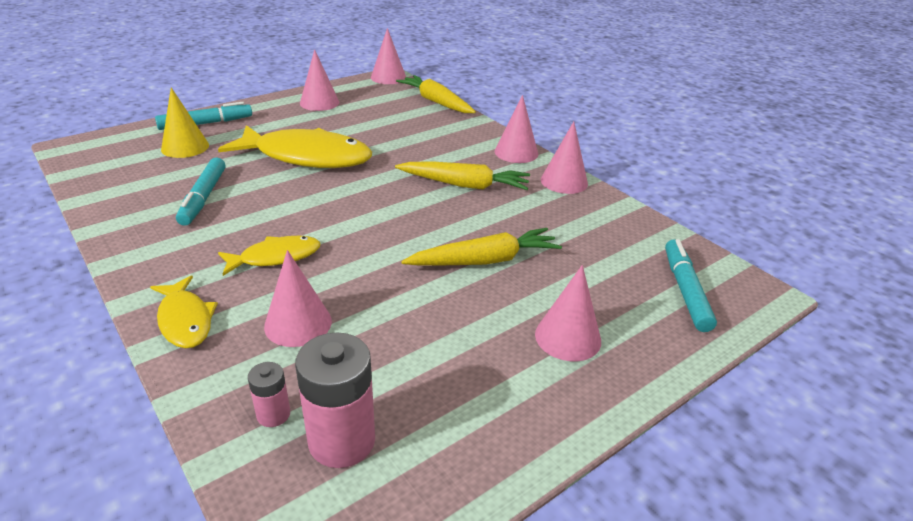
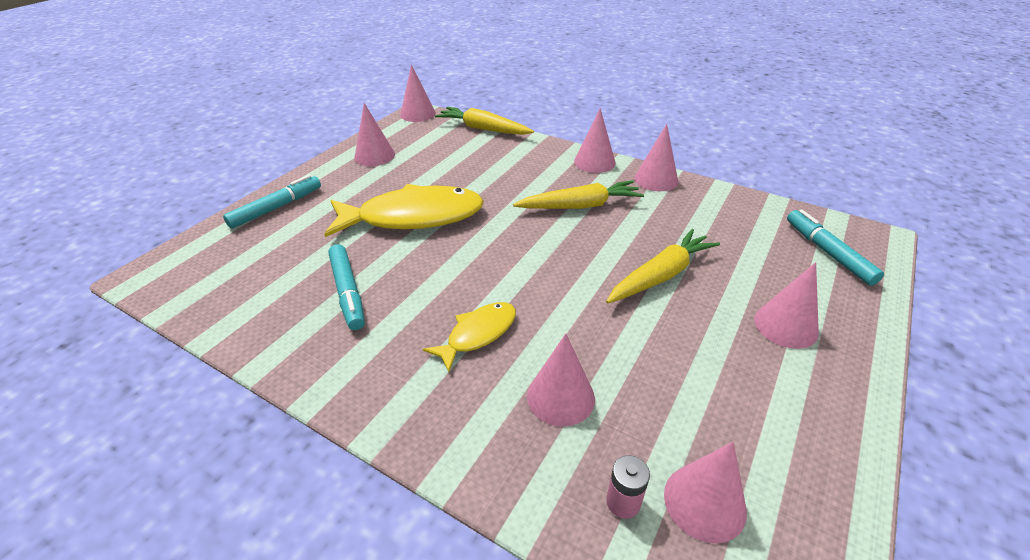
camera: 20 degrees left, 5 degrees up
(185, 147) = (277, 240): yellow cone -> none
(185, 320) = (450, 435): yellow fish -> none
(342, 440) = (704, 502): pink battery -> pink cone

